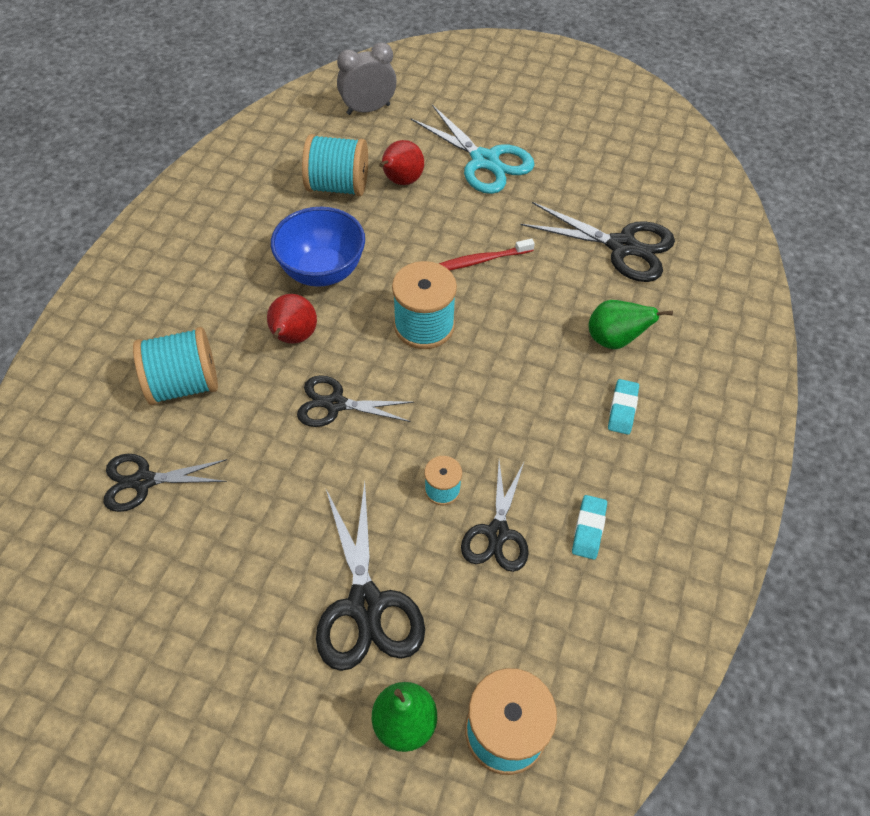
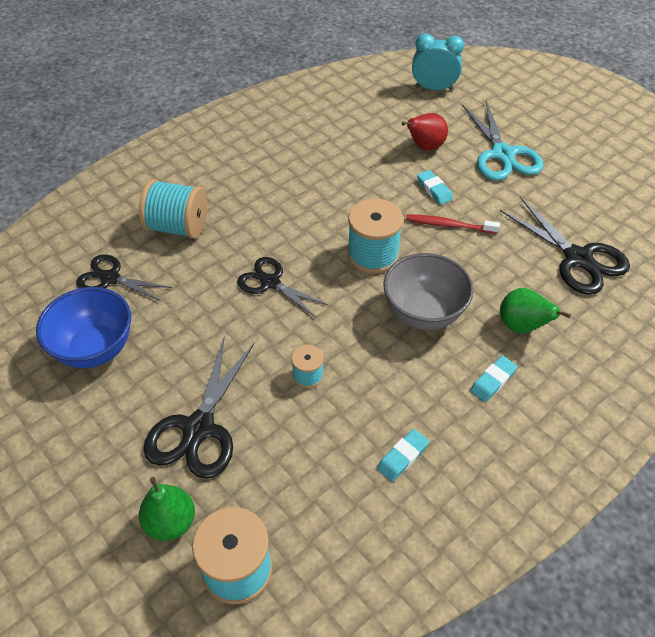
camera: 30 degrees right, 5 degrees down
(293, 337) = (271, 225): red pear -> none
(322, 271) = (323, 188): blue bowl -> blue bowl (95, 349)
(338, 186) = (374, 134): turquoise spool -> none
(368, 109) = (433, 88): grey clock -> turquoise clock
(441, 227) = (434, 190): none -> turquoise eraser
(497, 533) = (328, 426): black scissors -> none
(514, 367) = (423, 313): none -> grey bowl

